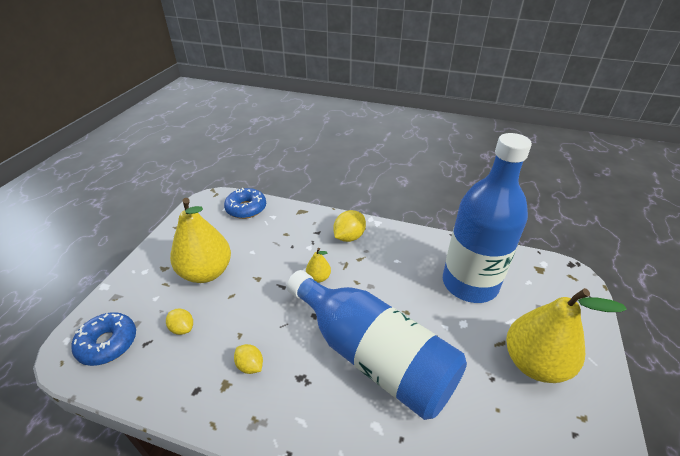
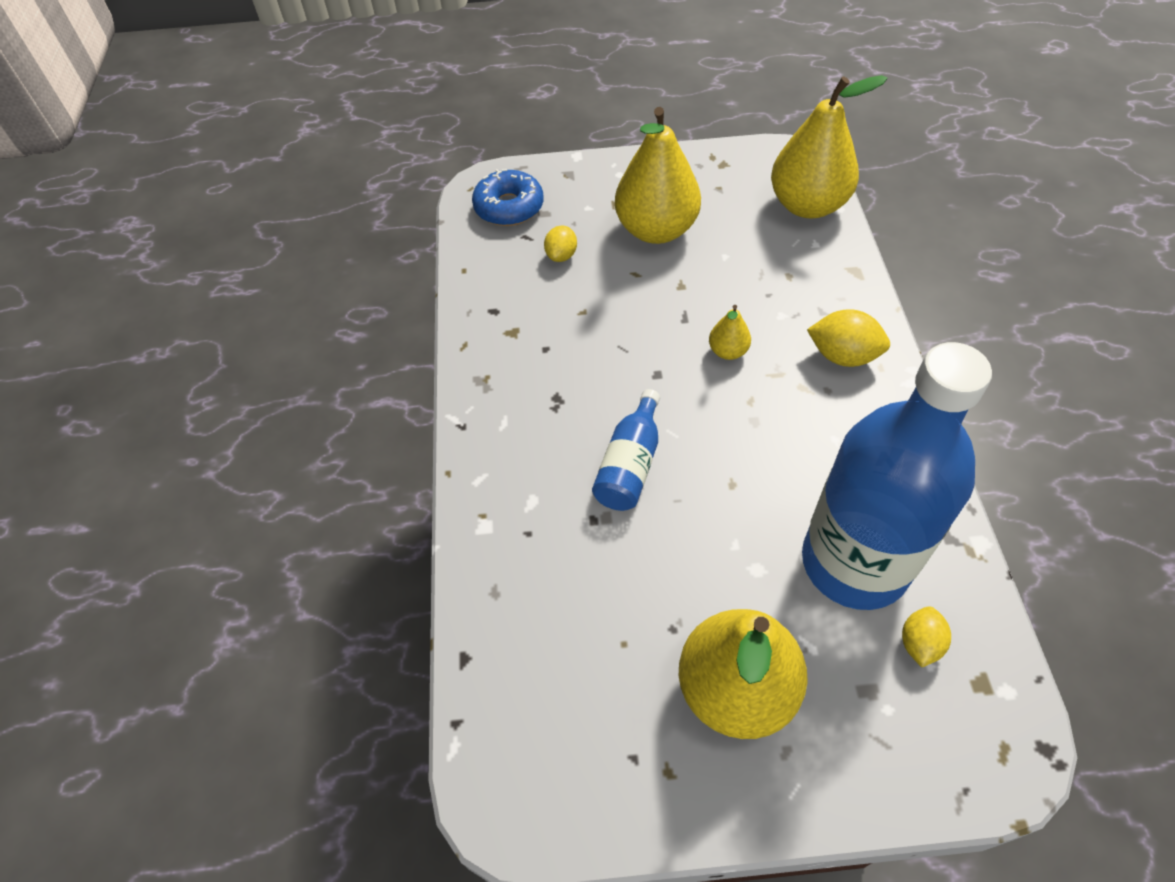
camera: 70 degrees right, 15 degrees up
(246, 208) = (807, 205): blue donut -> yellow pear
(250, 366) = (547, 342): yellow lemon -> yellow lemon (919, 644)
(373, 356) = (630, 465): blue bottle -> blue bottle, size x0.45

